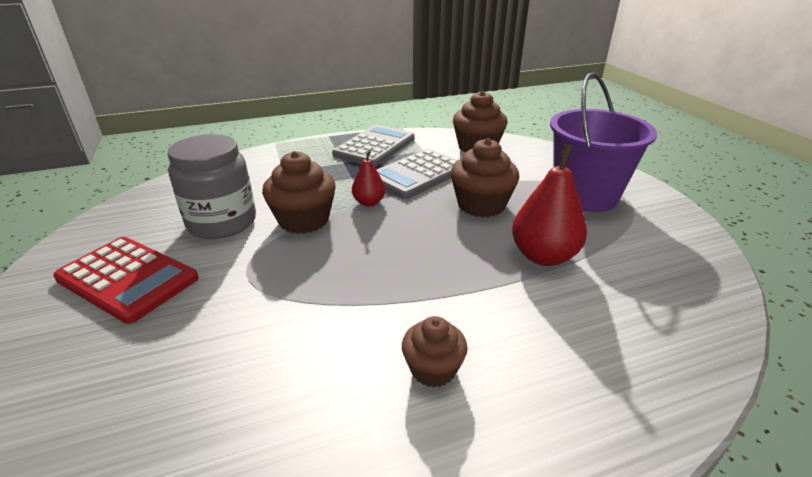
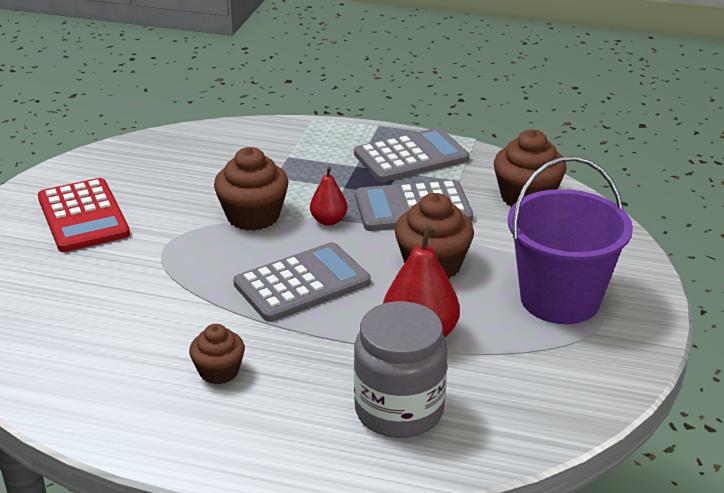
camera: 35 degrees right, 0 degrees up
(222, 222) = (187, 192): grey jar -> grey jar (399, 410)
(406, 255) = (302, 283): none -> grey calculator

